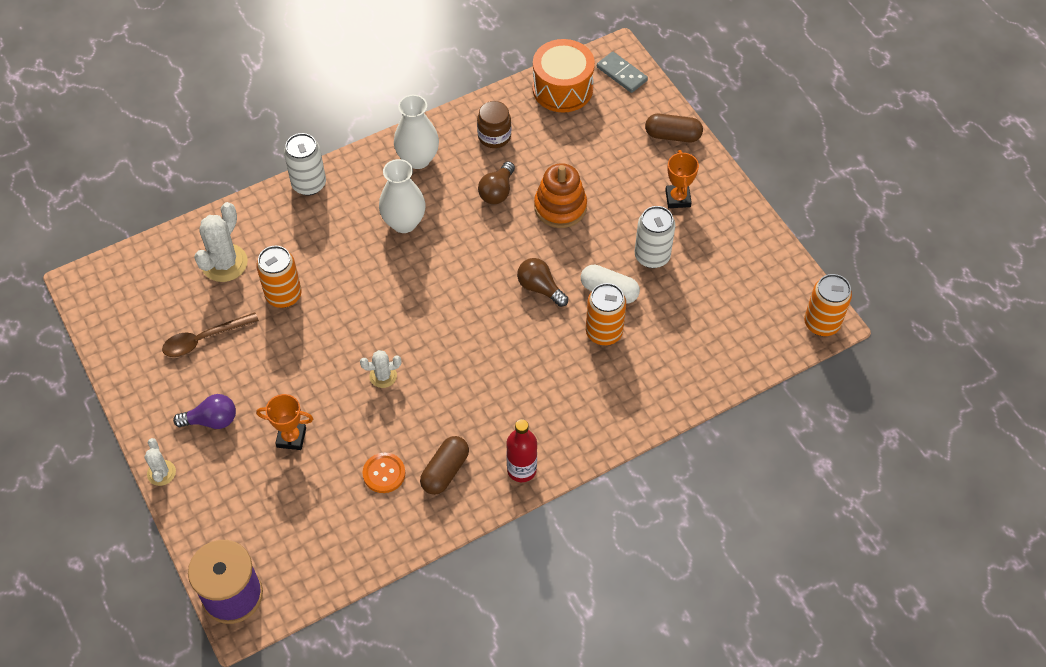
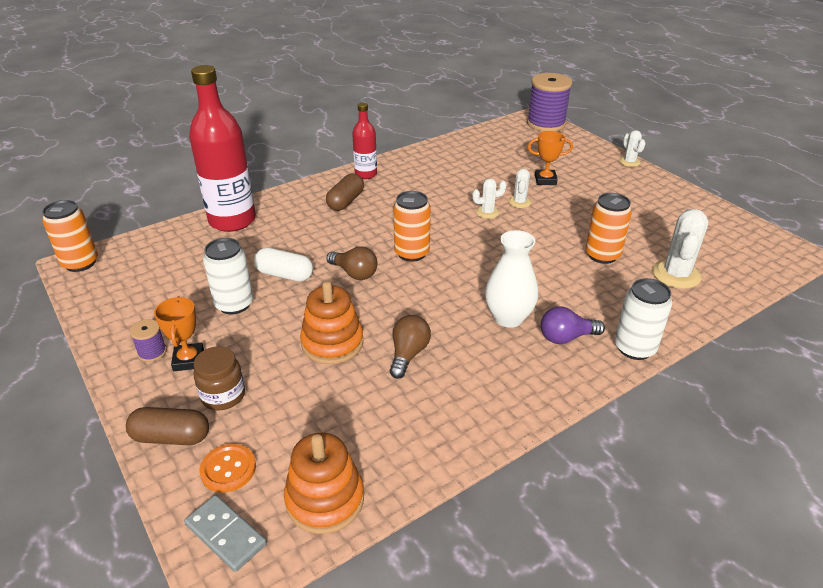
camera: 175 degrees right, 20 degrees down
(204, 339) = (653, 225): brown spoon -> none
(211, 420) = (612, 185): purple light bulb -> purple light bulb (566, 337)
(339, 393) = (519, 202): none -> white cactus
(384, 473) = (468, 168): orange button -> orange button (228, 469)
(418, 159) = (515, 384): white vase -> none
(445, 471) = (423, 171): brown capsule -> brown capsule (345, 201)
(494, 136) = (421, 419): brown jar -> brown jar (223, 395)
(562, 89) = (325, 499): orange drum -> orange stacking toy
(604, 332) = (294, 247): orange can -> orange can (411, 253)
(679, 383) = (232, 220): none -> red bottle
(710, 208) = (152, 352): none -> purple spool

